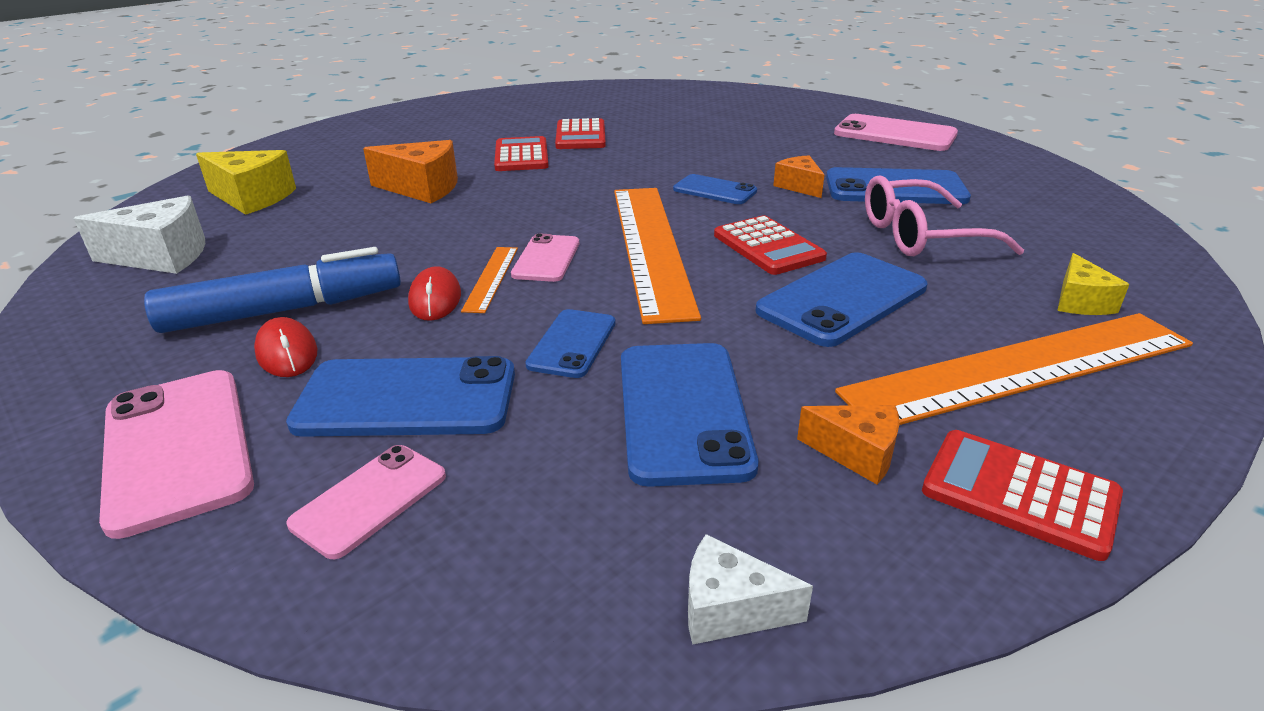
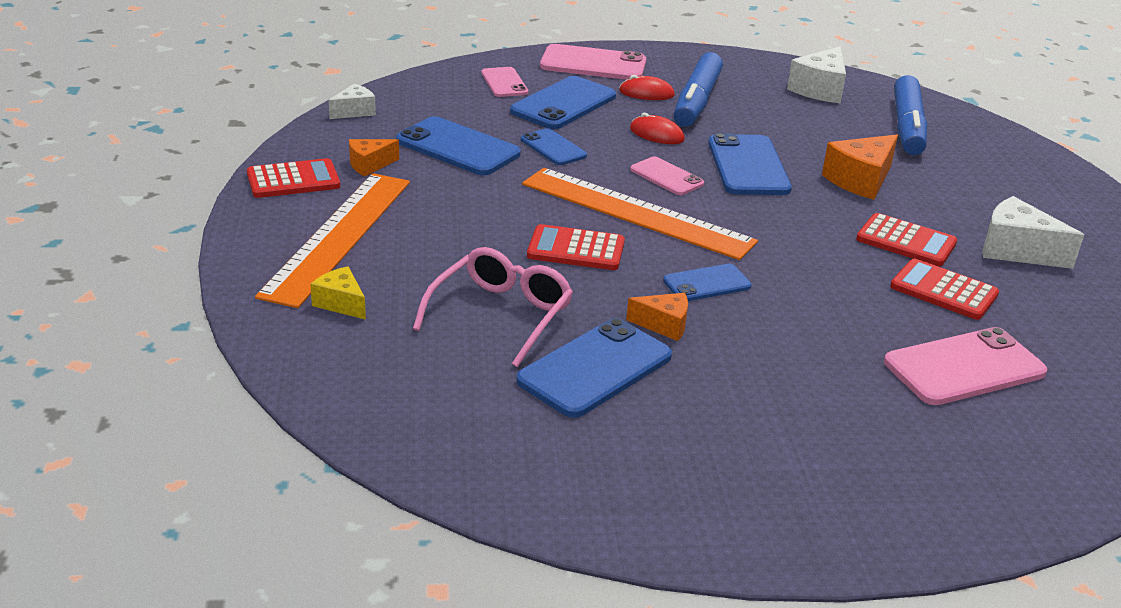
camera: 125 degrees right, 0 degrees up
(252, 198) = (907, 127): yellow cheese -> blue marker
(480, 130) = (1016, 250): none -> white cheese
(491, 278) = (662, 154): orange ruler -> none
(842, 299) = (475, 233): blue phone -> blue phone (748, 166)
(895, 134) = (737, 485): pink phone -> pink phone (964, 368)

